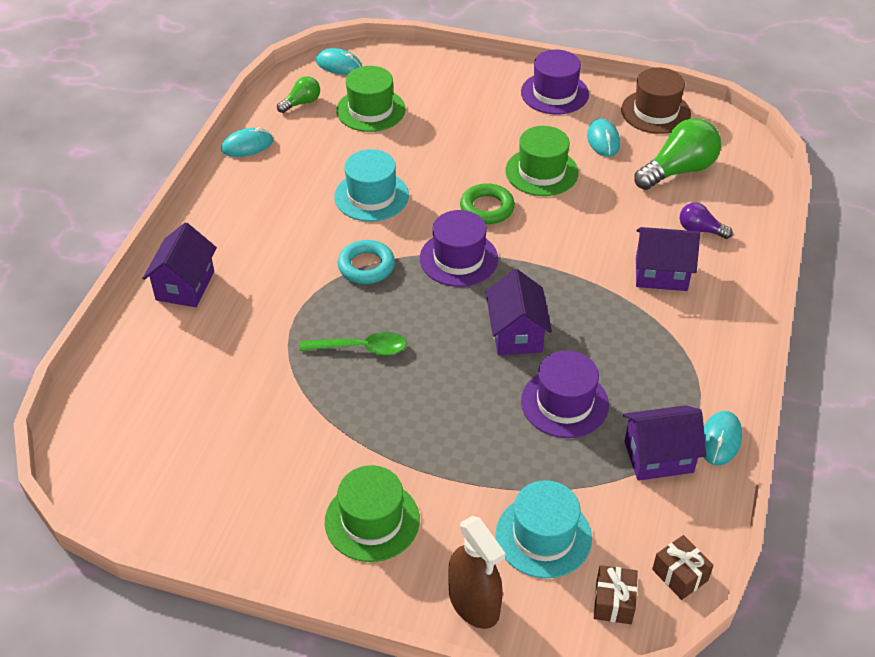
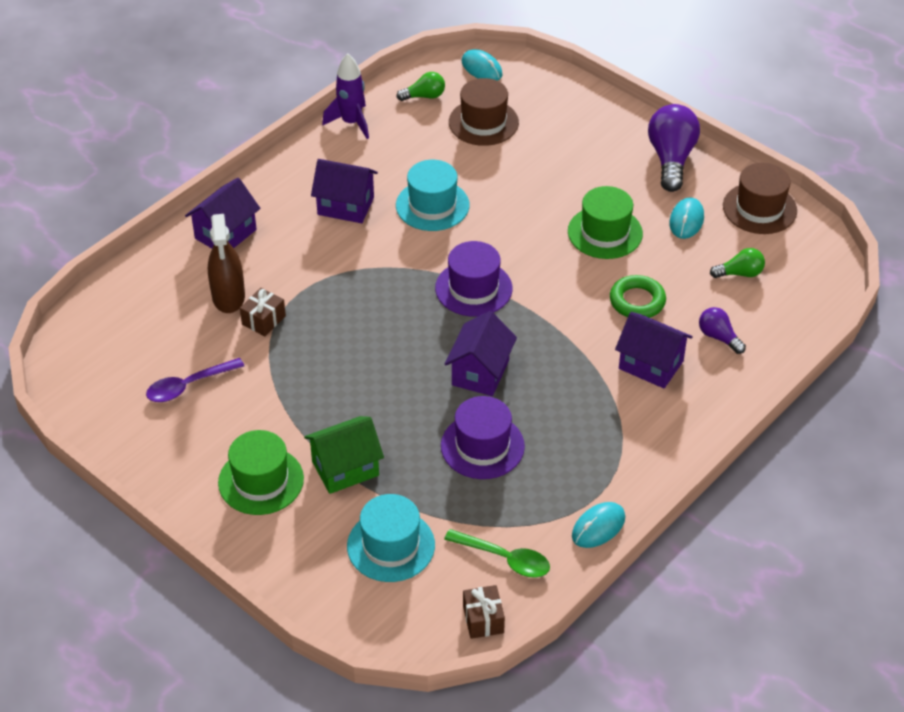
camera: 25 degrees right, 0 degrees up
(237, 450) = (188, 386): none -> purple spoon
(247, 145) = (351, 123): turquoise mouse -> purple rocket
(361, 348) = (339, 338): green spoon -> green spoon (505, 558)
(366, 266) = (388, 268): turquoise ring -> none
(370, 110) = (483, 122): green hat -> brown hat
(449, 475) = (345, 468): none -> green house
(474, 603) = (301, 574): brown spray bottle -> brown spray bottle (228, 297)
(487, 208) = (530, 250): green ring -> green ring (637, 301)
(554, 93) = (671, 159): purple hat -> purple light bulb
(613, 602) = (413, 618): brown gift -> brown gift (263, 320)
(658, 457) = (533, 520): purple house -> purple house (346, 206)
(678, 170) = (740, 273): green light bulb -> green light bulb, size x0.53

